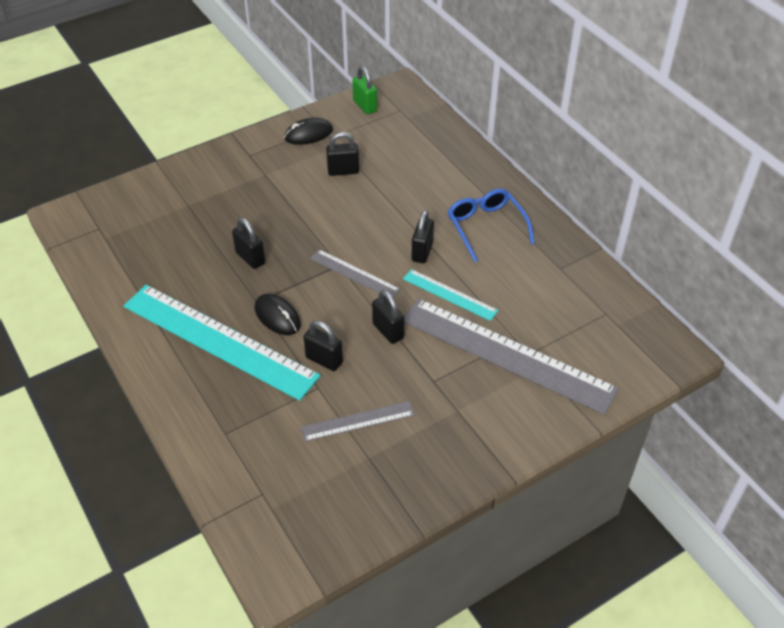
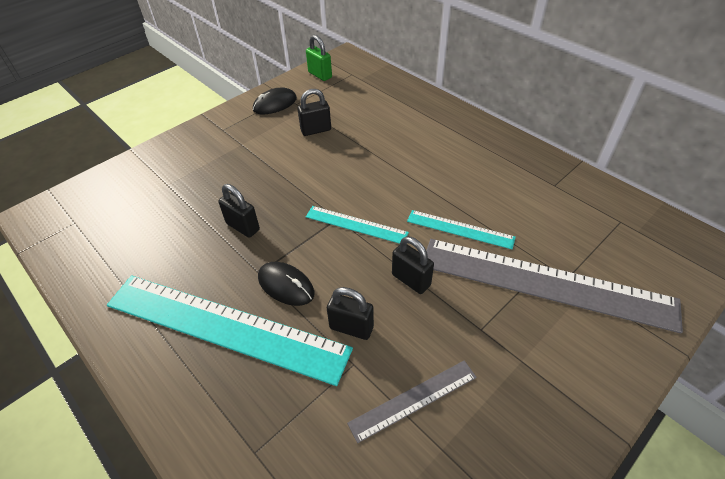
camera: 10 degrees left, 0 degrees up
(354, 274) = (356, 225): grey ruler -> turquoise ruler
(422, 252) = (416, 191): black padlock -> none
(485, 226) = (467, 158): blue glasses -> none

